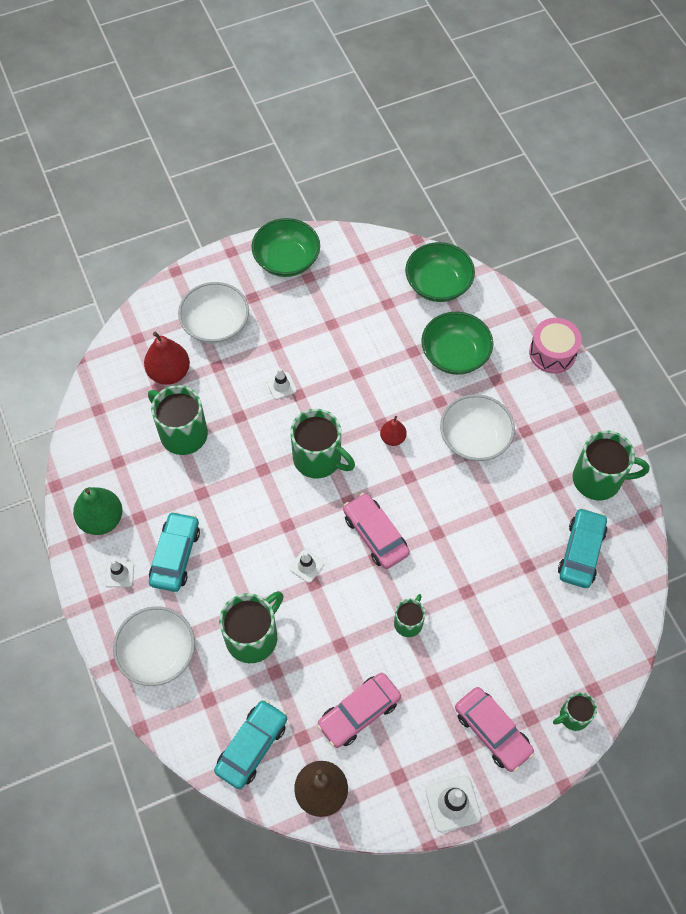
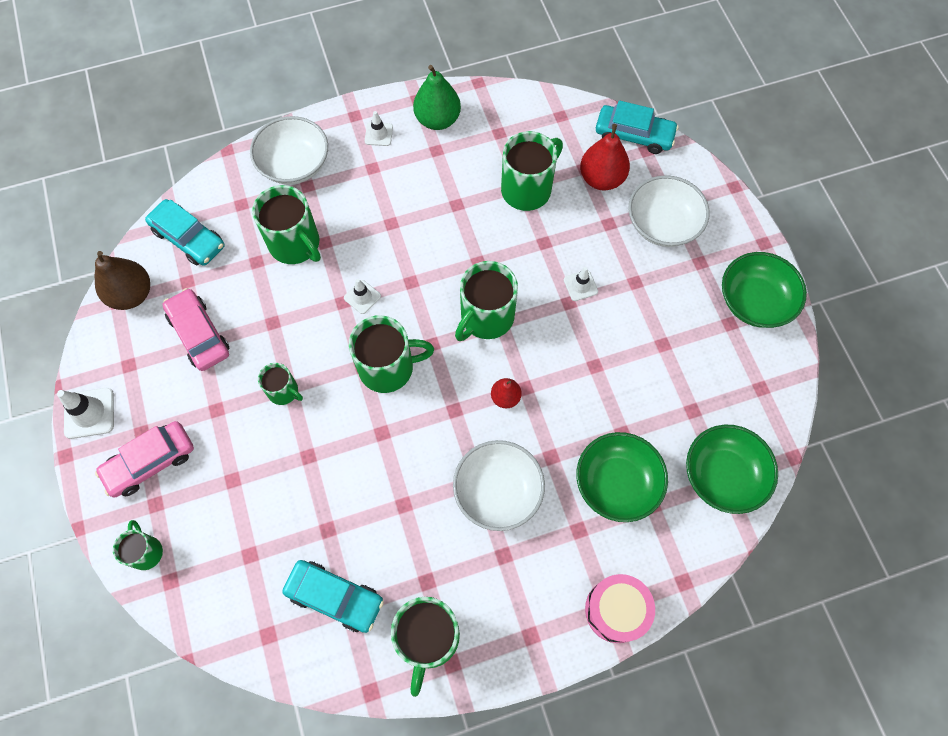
camera: 95 degrees right, 5 degrees up
(175, 556) = (391, 180): turquoise car -> turquoise car (634, 135)
(375, 535) = (388, 367): pink car -> green mug

